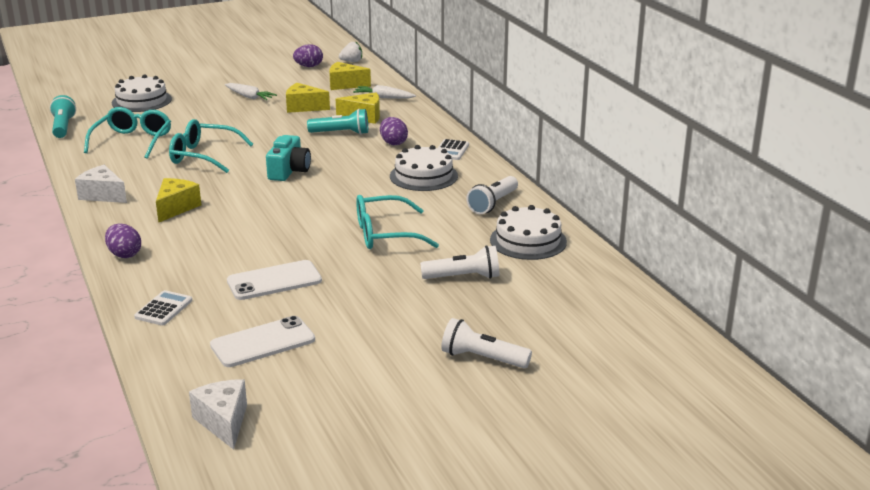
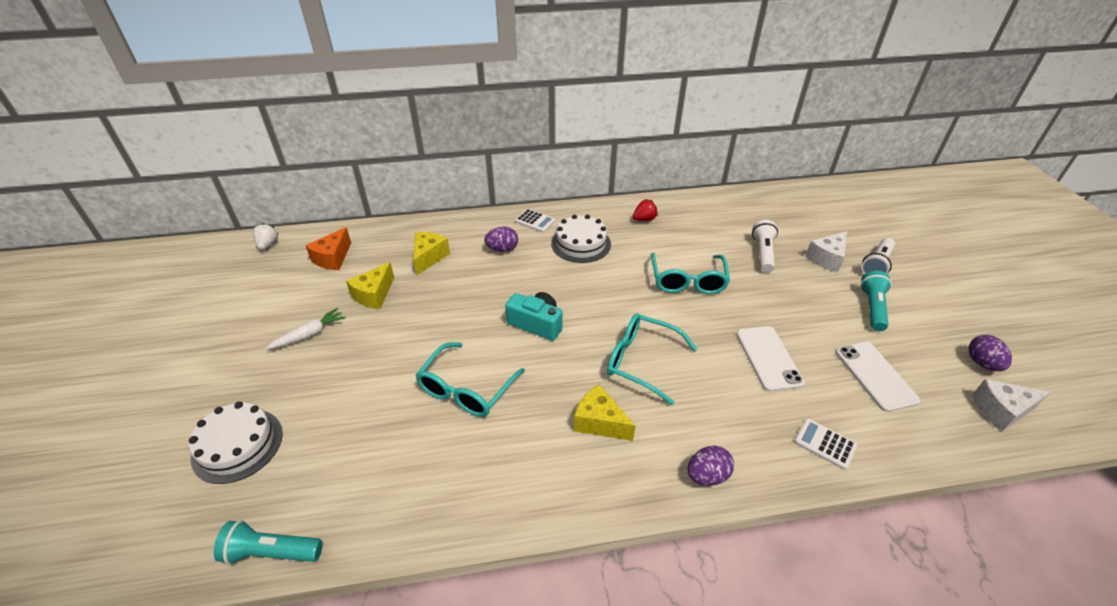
camera: 75 degrees left, 15 degrees up
(103, 195) = (542, 497): white cheese -> white cheese (826, 259)
(132, 141) = (382, 460): turquoise glasses -> turquoise glasses (642, 361)
(308, 66) = (253, 277): purple egg -> purple egg (982, 363)
(341, 133) = (461, 277): turquoise flashlight -> turquoise flashlight (872, 308)
(345, 85) = (333, 258): yellow cheese -> orange cheese
(383, 98) = (388, 239): white carrot -> none
(493, 204) = (644, 219): white flashlight -> red strawberry
(528, 241) = (708, 215): white cake -> none

